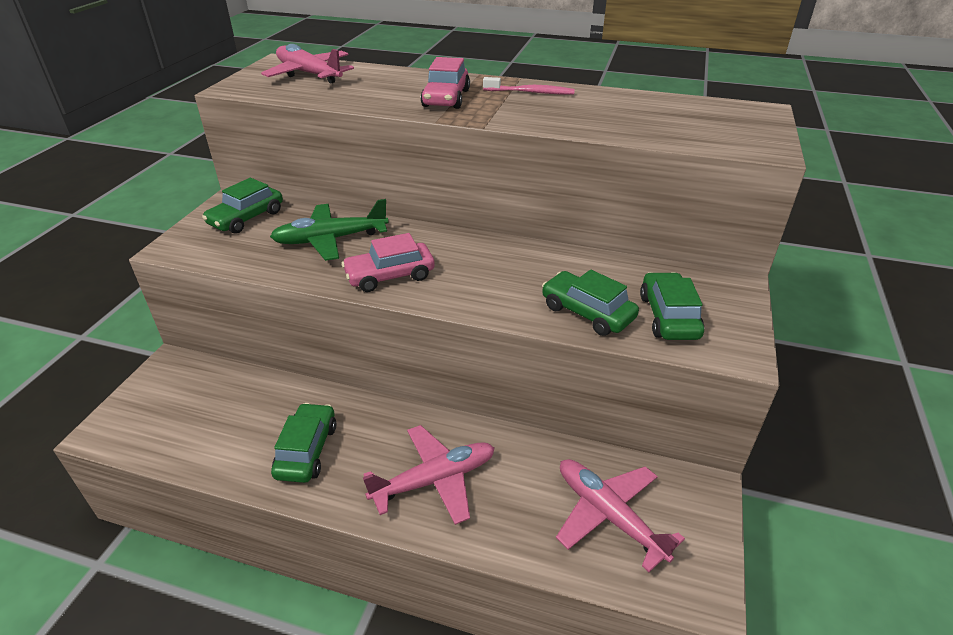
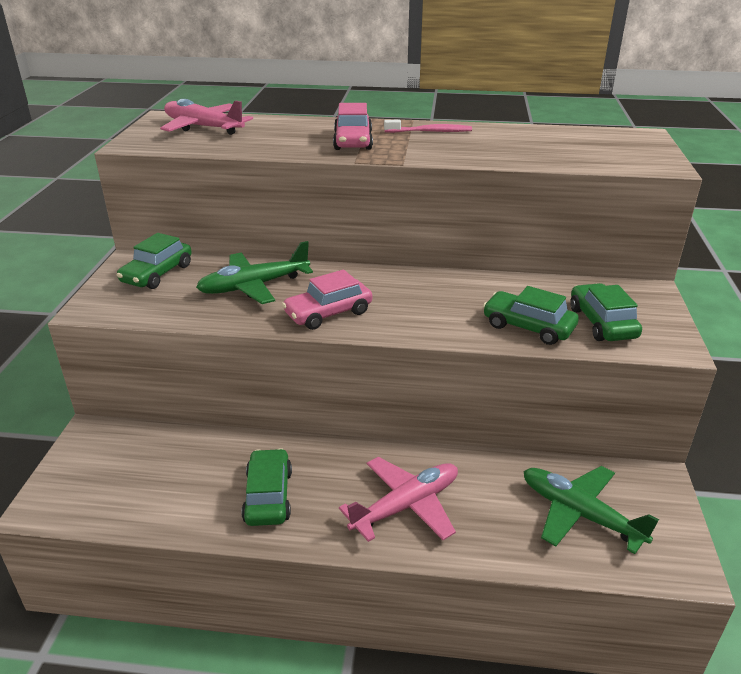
camera: 10 degrees left, 5 degrees down
(608, 515) = (579, 514): pink plane -> green plane

